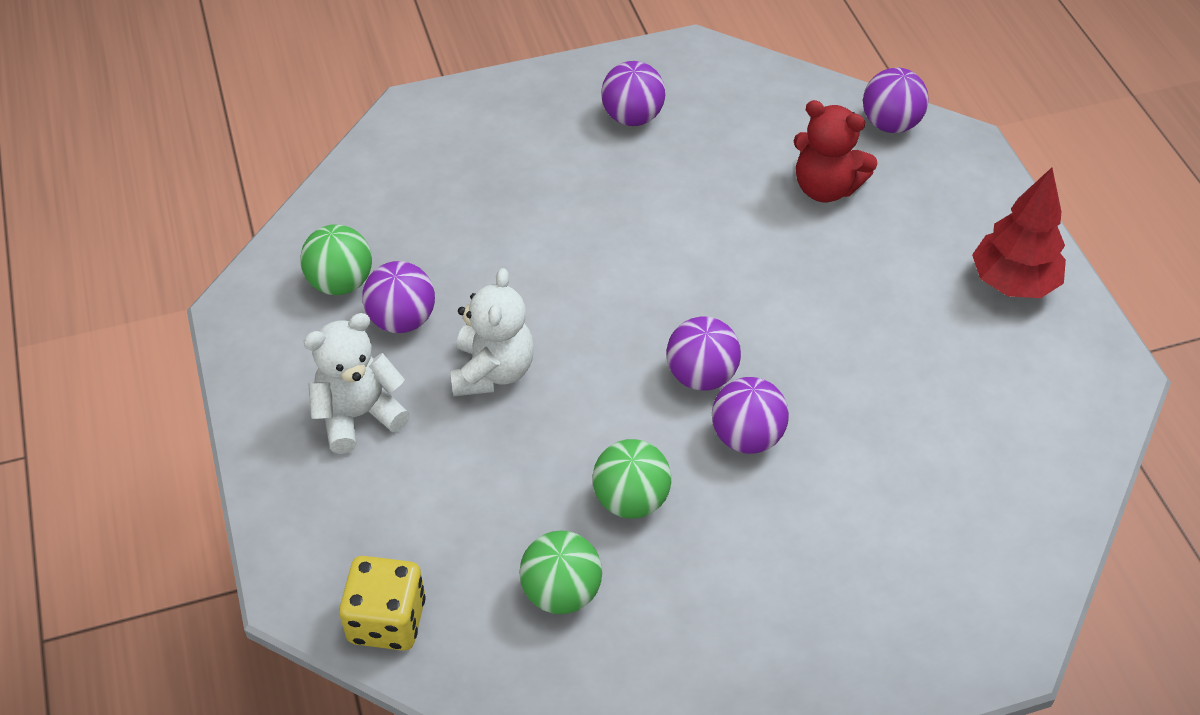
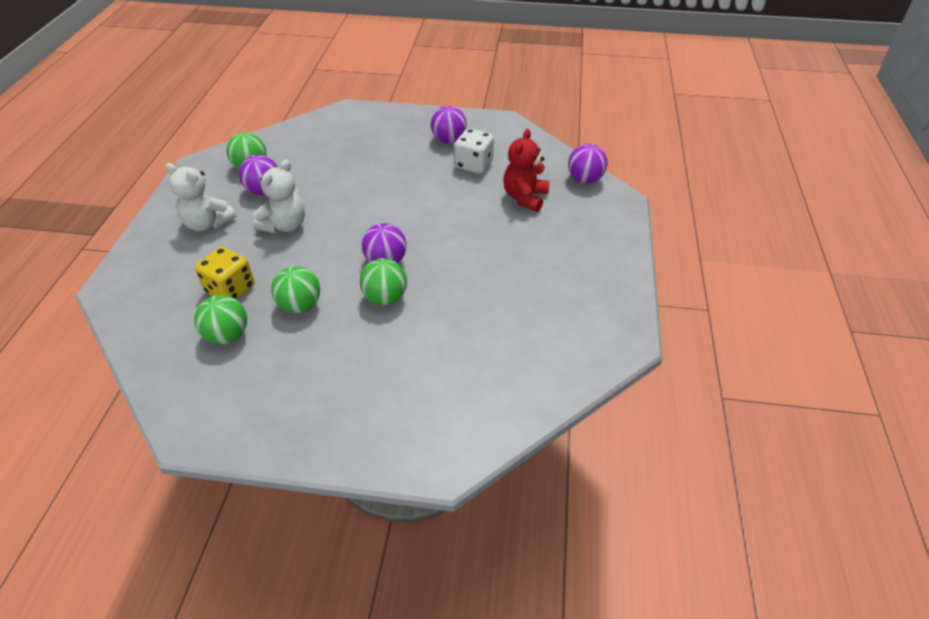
camera: 25 degrees right, 5 degrees down
(358, 415) = (207, 223): white teddy bear -> white teddy bear turned 150 degrees counterclockwise
(387, 620) = (136, 316): yellow dice -> yellow dice (230, 289)
(706, 152) = (474, 165): none -> white dice
(747, 436) = (385, 297): purple ball -> green ball
(826, 187) = (525, 197): red teddy bear -> red teddy bear turned 60 degrees clockwise
(1013, 283) = (598, 274): red tree -> none

